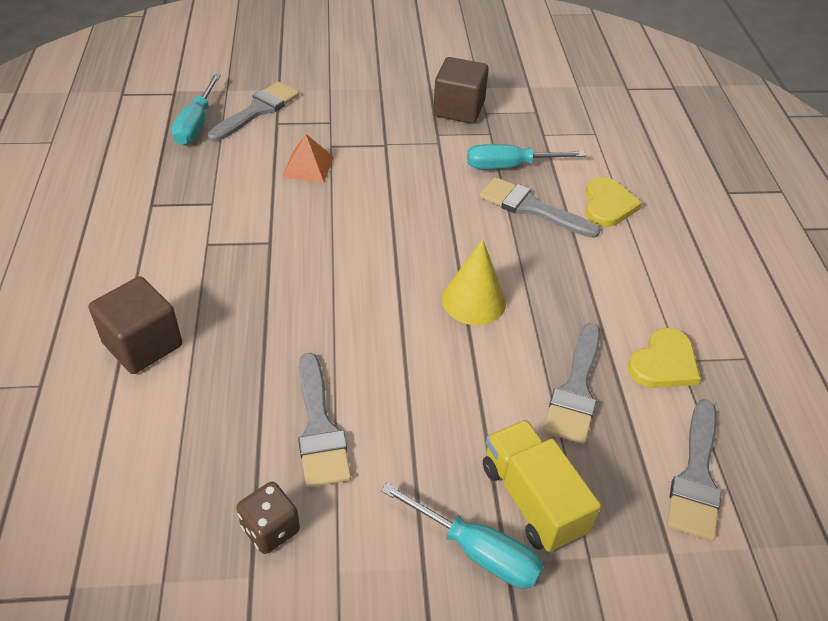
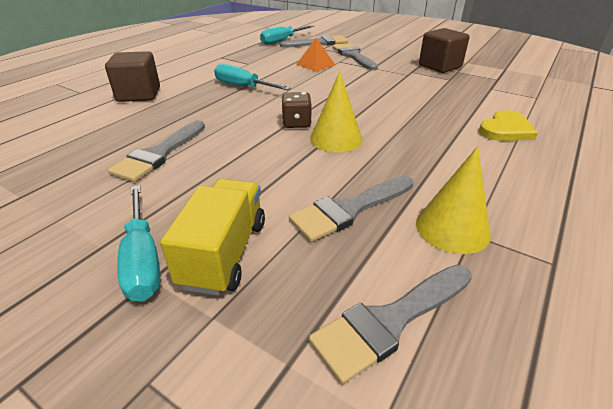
camera: 40 degrees right, 10 degrees down
(270, 529) = (63, 182): brown dice -> brown dice (296, 123)
(508, 166) = (445, 94): turquoise screwdriver -> turquoise screwdriver (242, 86)
(531, 208) = (438, 114): grey brush -> grey brush (353, 56)
(664, 363) = (452, 228): yellow heart -> yellow cone

